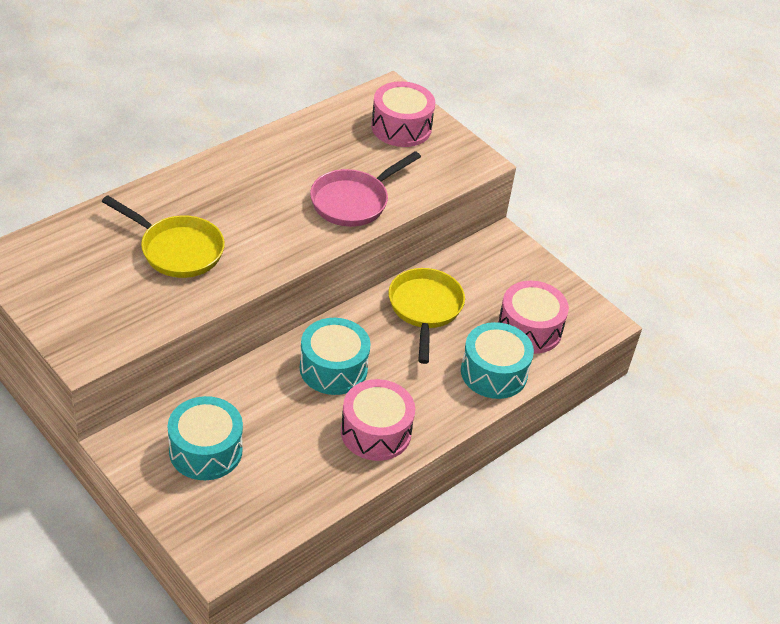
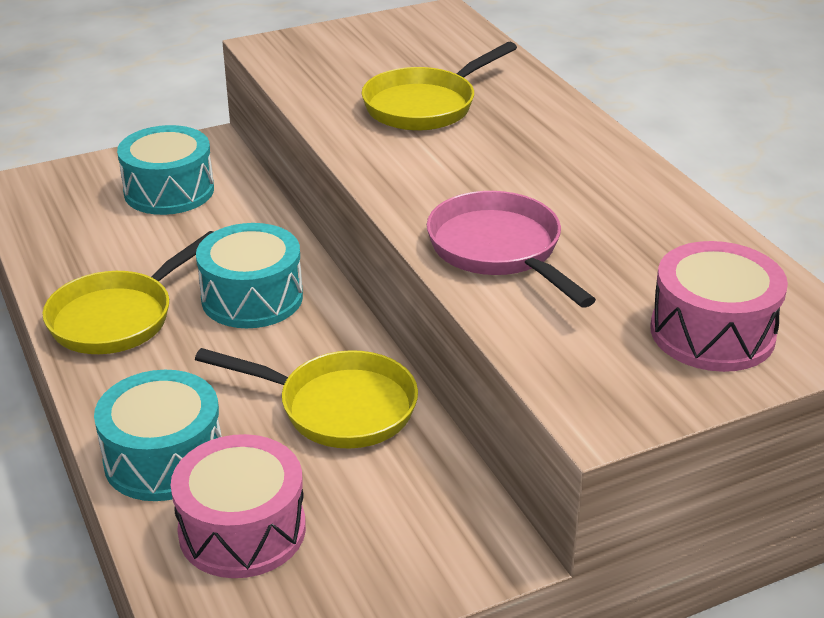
camera: 110 degrees right, 10 degrees down
(376, 432) = (118, 317): pink drum -> yellow pan

